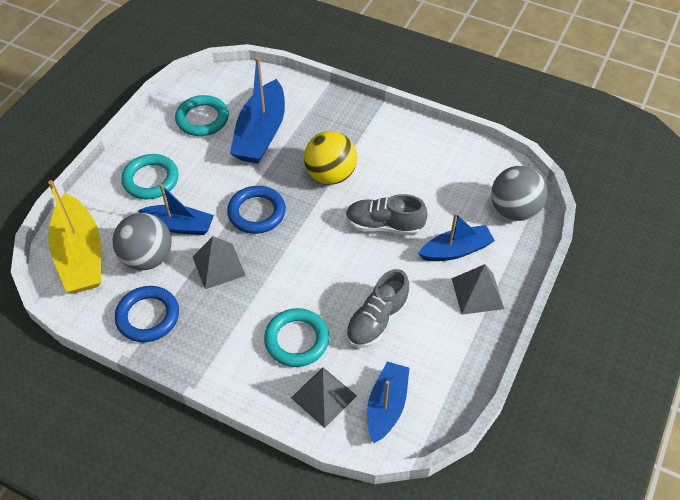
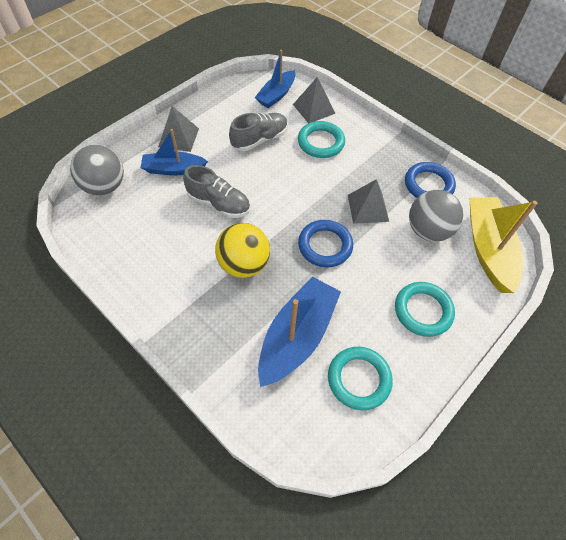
camera: 165 degrees left, 5 degrees up
(179, 226) = (397, 252): blue boat -> none

